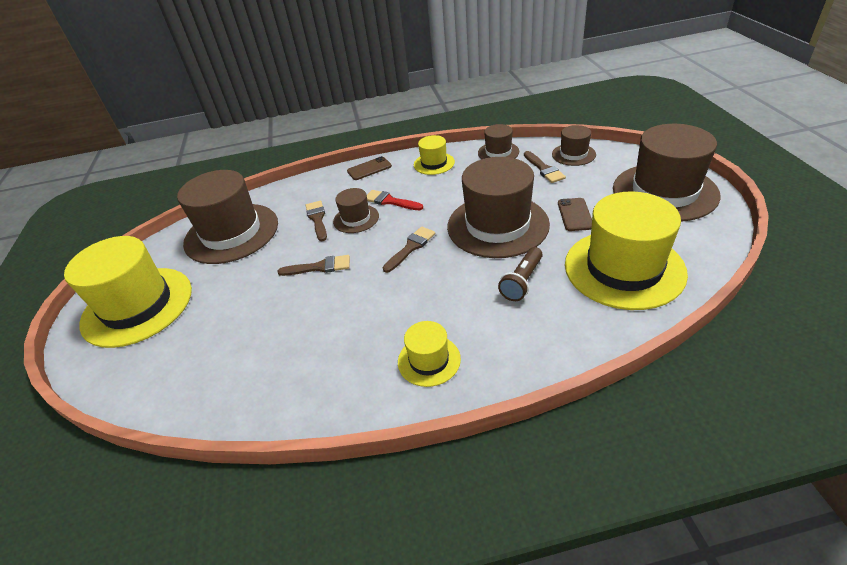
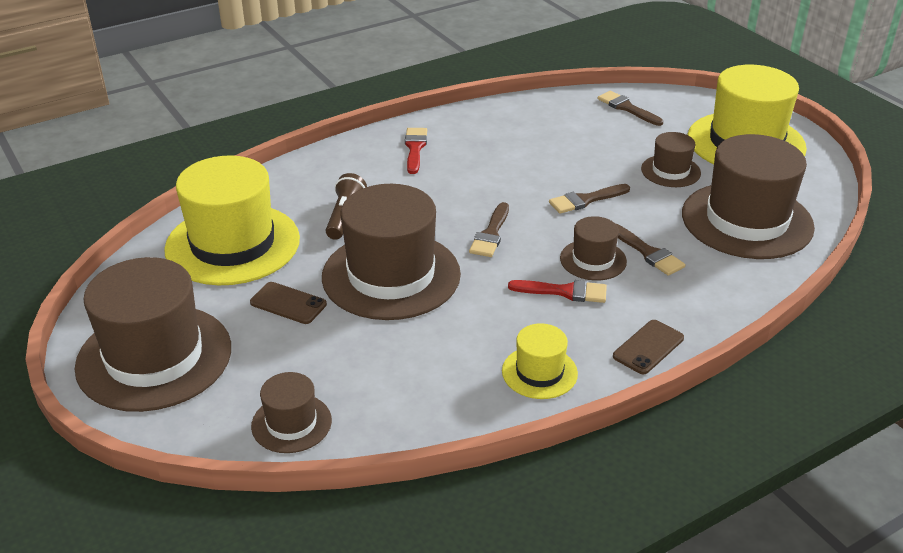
camera: 155 degrees right, 5 degrees down
(429, 360) = (415, 148): yellow hat -> red brush
(498, 152) = (432, 413): brown hat -> brown hat (670, 171)
(544, 169) = (341, 382): brown brush -> brown brush (627, 108)
(575, 214) = (288, 303): brown phone -> brown phone turned 45 degrees counterclockwise

